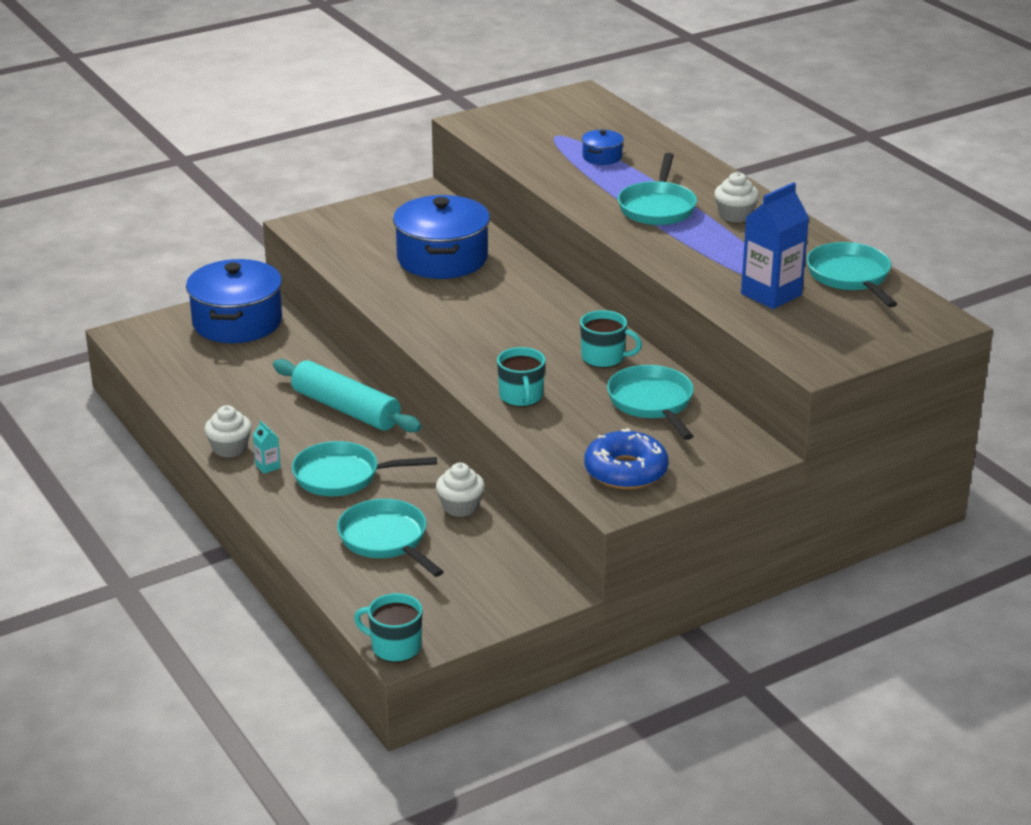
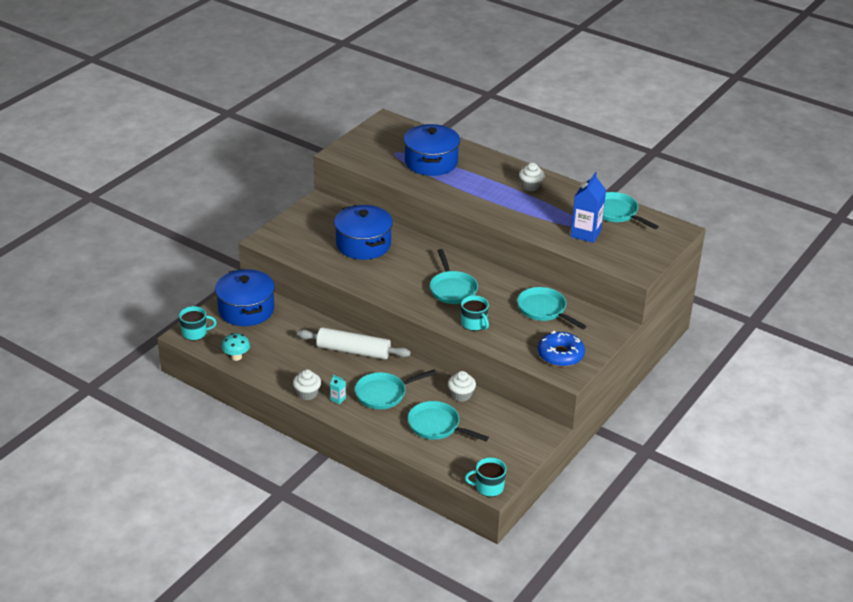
camera: 25 degrees left, 5 degrees up
(171, 378) = (236, 357): none -> turquoise mushroom
(346, 409) = (353, 351): turquoise rolling pin -> white rolling pin
(602, 157) = (431, 162): blue pot -> blue pot, size x2.25
(604, 358) = (499, 288): turquoise mug -> turquoise mug (195, 333)
(657, 207) = (486, 190): turquoise pan -> turquoise pan (452, 289)

